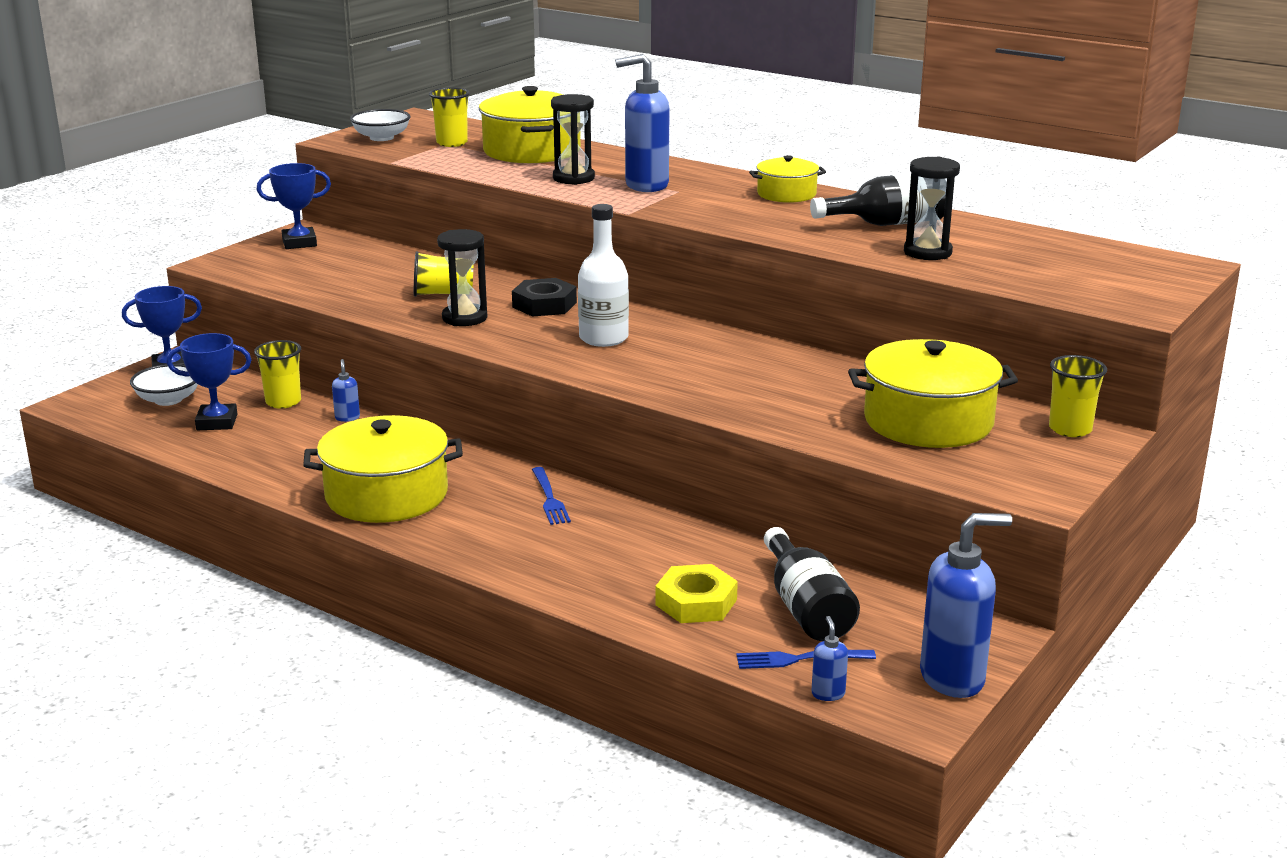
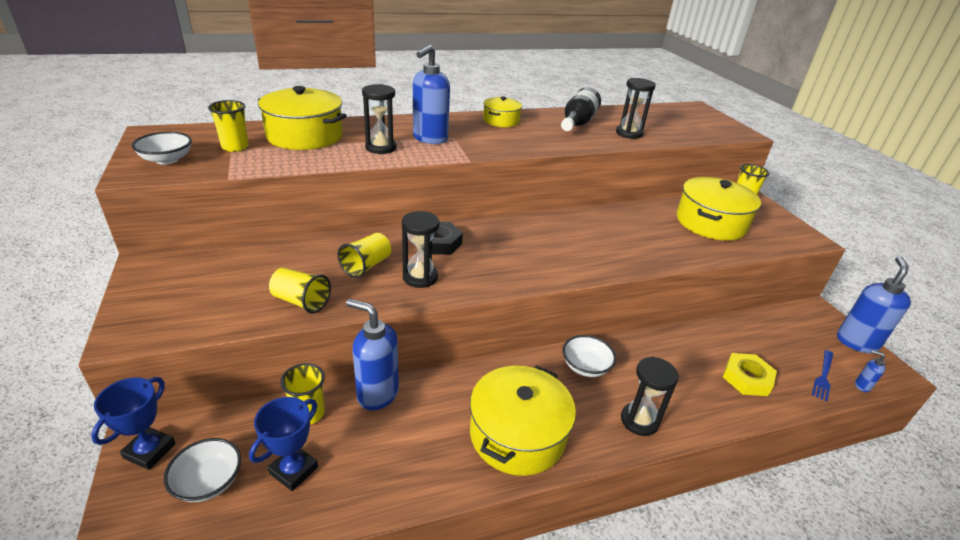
camera: 55 degrees left, 10 degrees up
(299, 243) = (166, 276): blue trophy -> none
(345, 293) = (301, 301): none -> yellow cup
(347, 418) = (377, 394): blue soap dispenser -> blue soap dispenser, size x2.30
(502, 551) = (639, 421): none -> black hourglass
(550, 499) = (585, 366): blue fork -> white bowl
(603, 338) = (515, 249): white bottle -> none
(806, 608) = (770, 347): black bottle -> none

